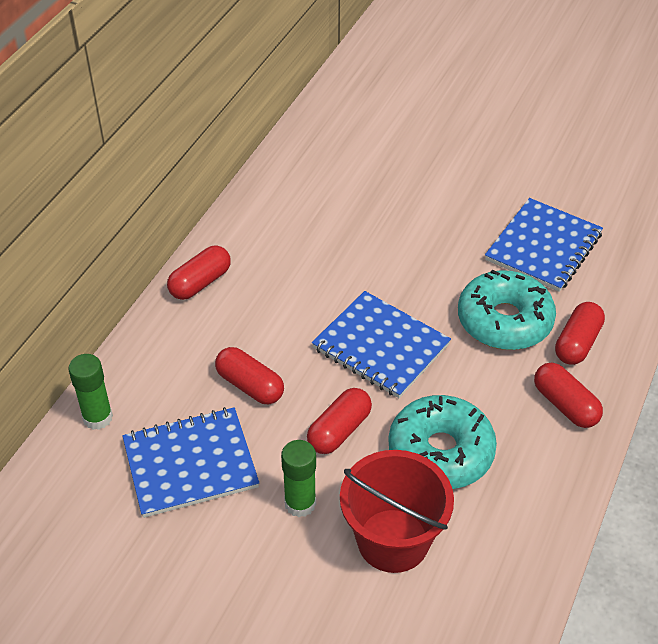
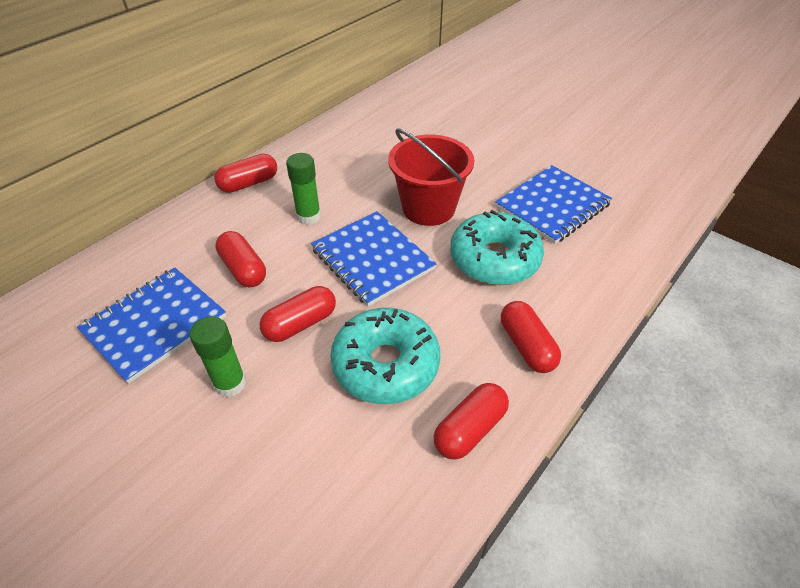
camera: 15 degrees right, 0 degrees up
(97, 417) = (104, 269): green glue stick -> green glue stick (308, 216)
(190, 464) = (155, 325): blue notebook -> blue notebook turned 45 degrees counterclockwise
(393, 540) = (299, 443): red bucket -> red bucket (428, 208)
(577, 343) = (557, 291): red capsule -> red capsule (469, 429)

